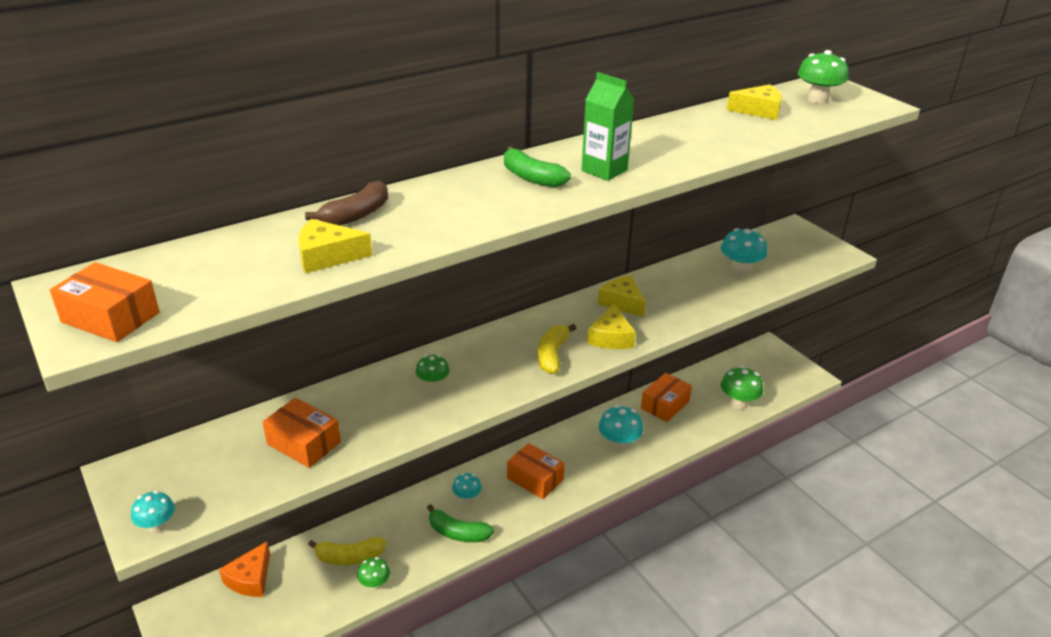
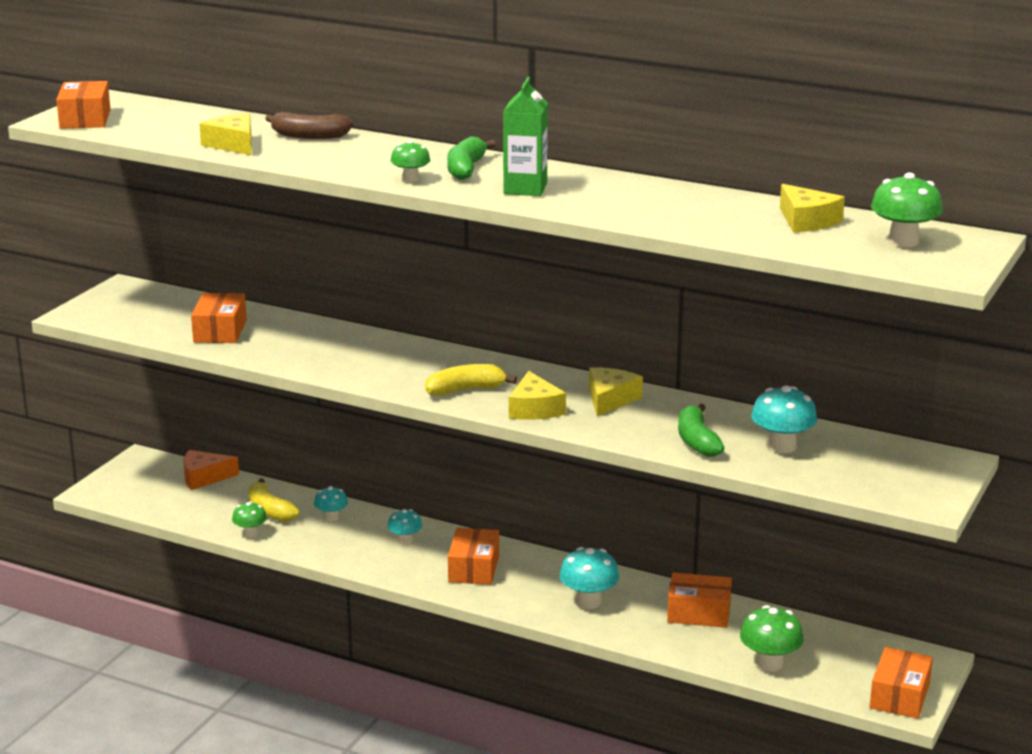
camera: 60 degrees right, 10 degrees down
(157, 526) = (82, 316): turquoise mushroom -> turquoise mushroom (331, 518)
(433, 384) = (355, 353): green mushroom -> green mushroom (410, 179)
(458, 533) = (353, 551): green banana -> green banana (697, 441)
(611, 337) = (534, 409): yellow cheese -> yellow cheese turned 75 degrees counterclockwise
(798, 373) = (900, 696): none -> orange box

